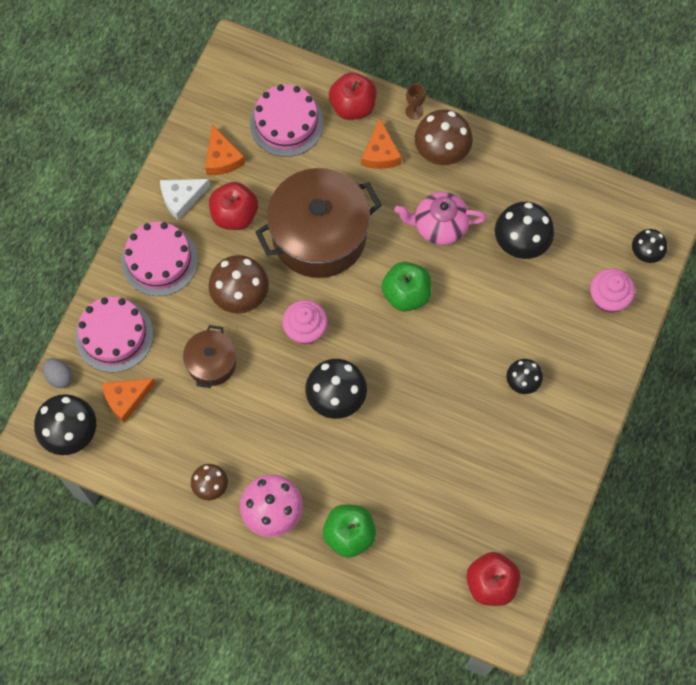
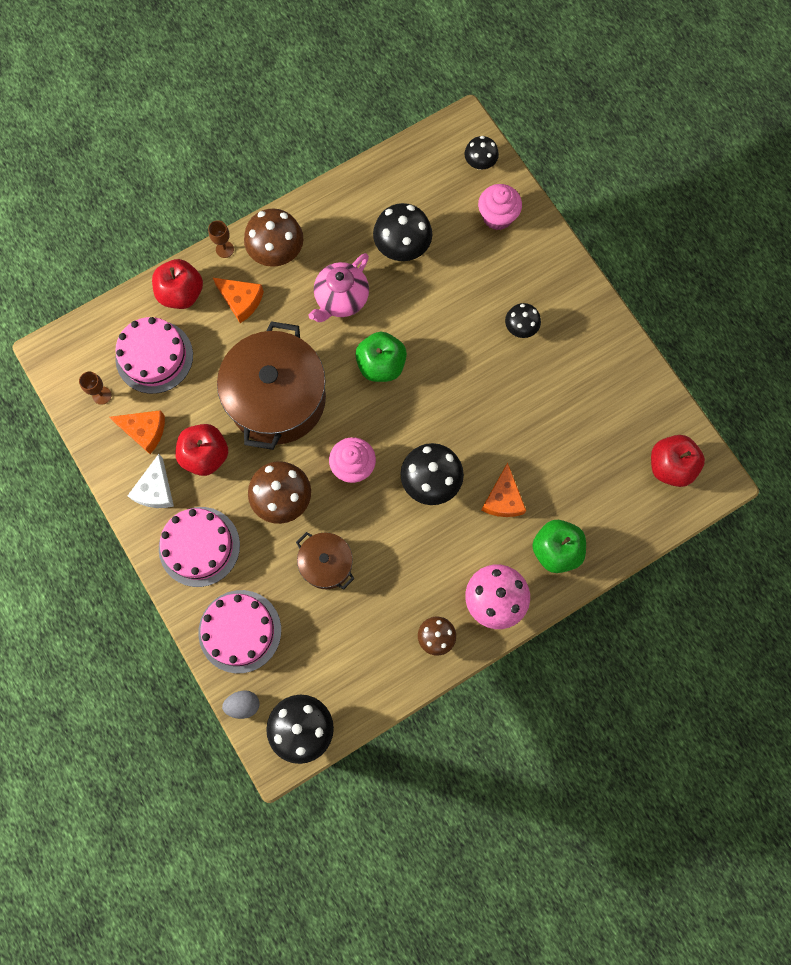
camera: 55 degrees left, 5 degrees up
(126, 399) = (306, 658): orange cheese -> orange cheese (503, 499)
(228, 108) = (102, 395): none -> brown goblet

